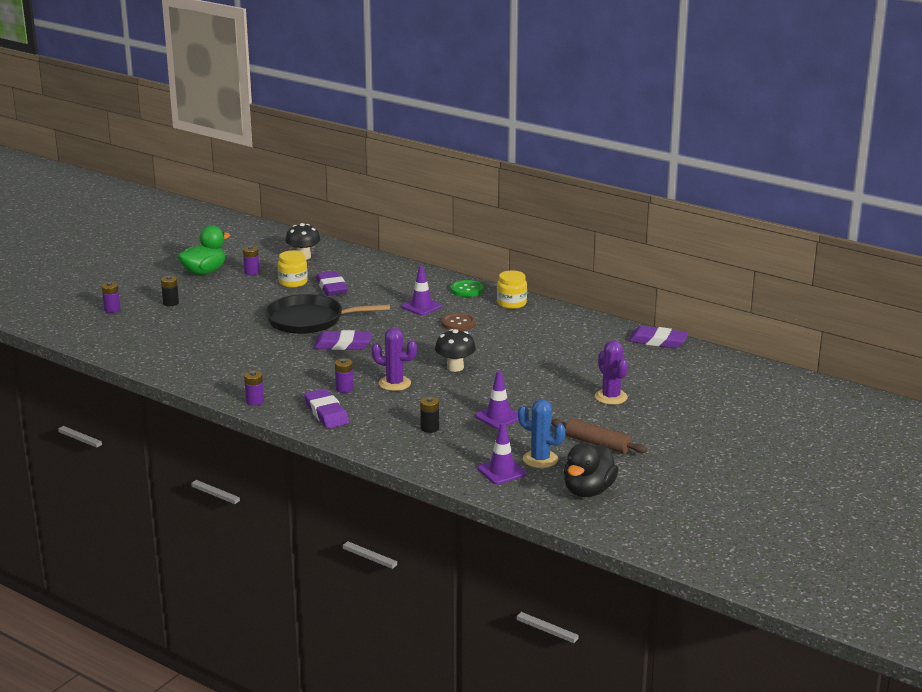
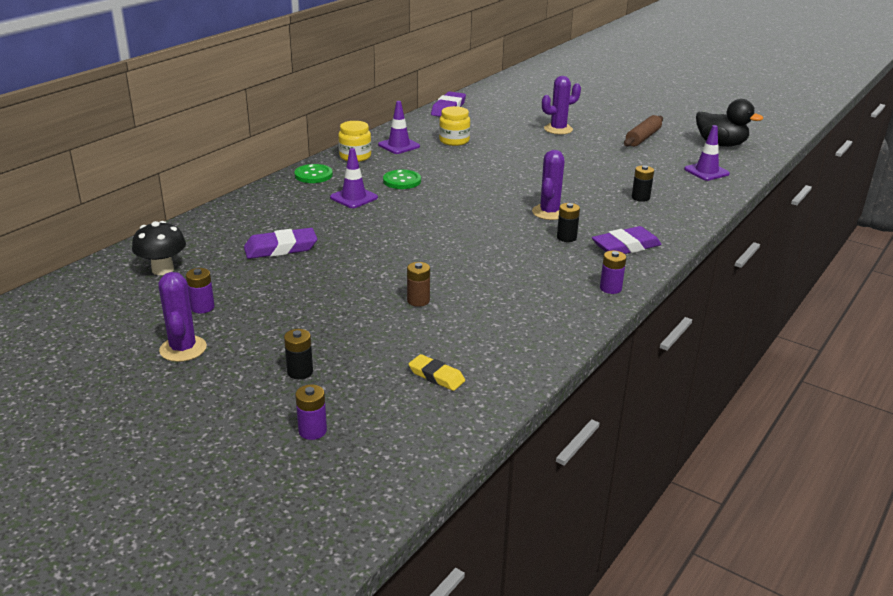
camera: 90 degrees left, 5 degrees up
(154, 340) = (436, 376): none -> yellow eraser
(204, 272) = (183, 349): green duck -> purple cactus
(248, 333) = (418, 300): none -> brown battery
(293, 282) = (254, 275): yellow jar -> yellow jar (454, 141)
(309, 320) = (382, 260): black pan -> none
(343, 345) = (454, 239): purple eraser -> none
(344, 389) = (566, 237): purple battery -> black battery
(455, 367) = (508, 184): black mushroom -> none
(458, 323) = (402, 181): brown button -> green button
(498, 417) = (608, 170): purple traffic cone -> purple traffic cone (399, 145)
(540, 459) = (678, 157): blue cactus -> none

